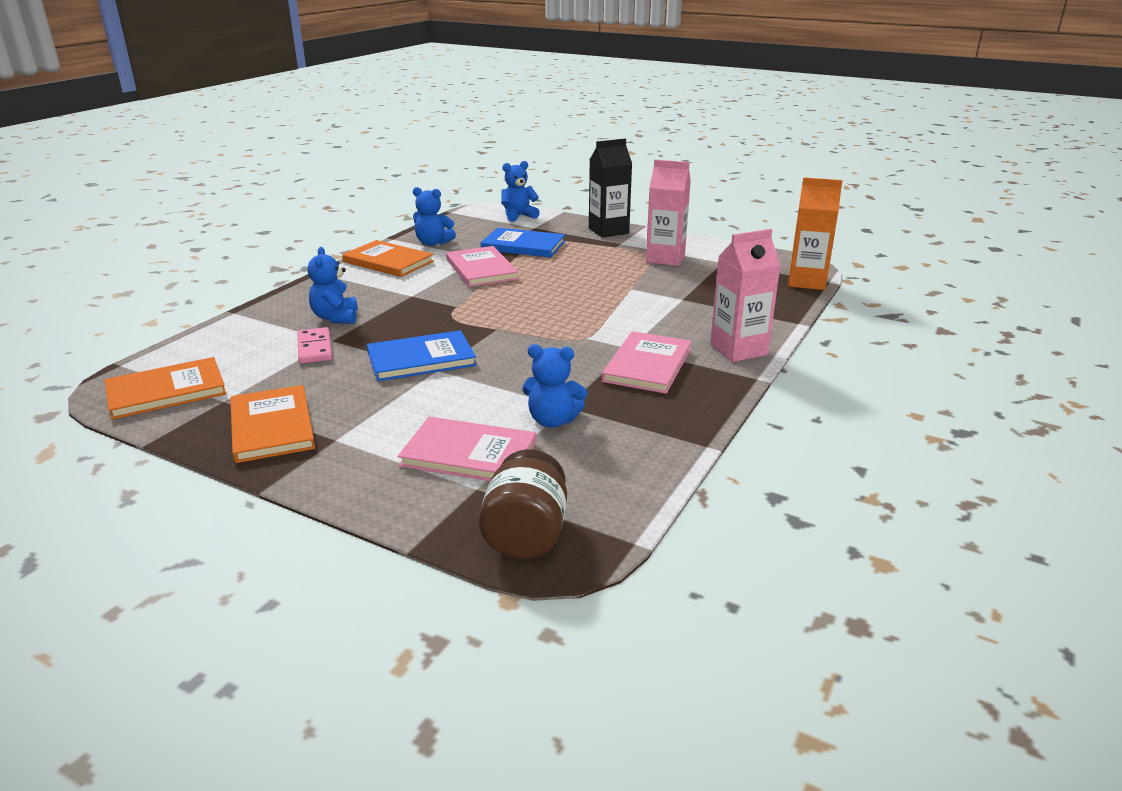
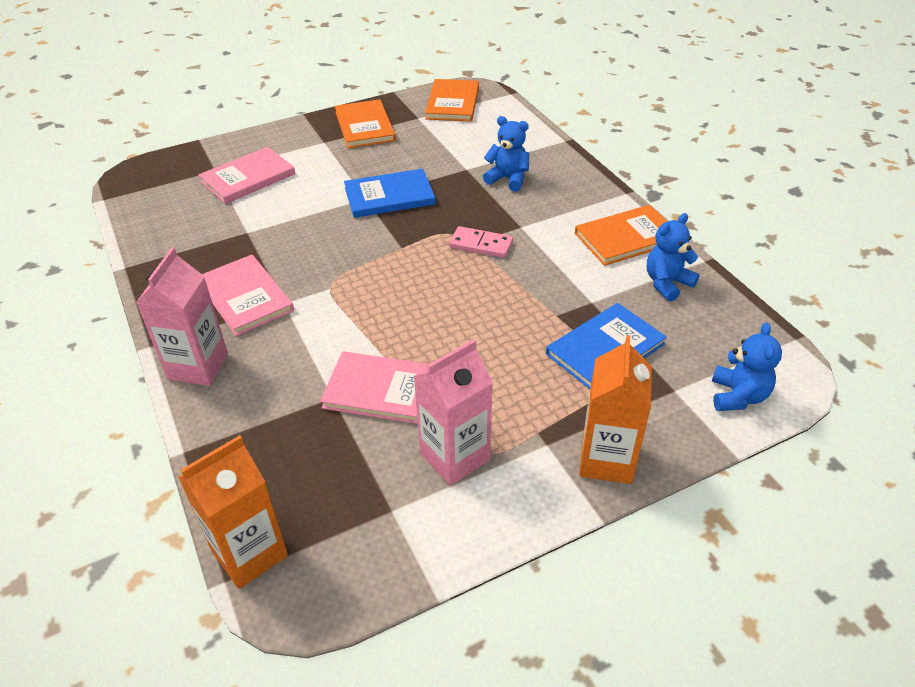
camera: 125 degrees right, 15 degrees up
(271, 427) = (365, 126): orange book -> orange book turned 60 degrees clockwise
(314, 348) = (459, 159): pink domino -> pink domino (481, 244)
(421, 359) = (389, 196): blue book -> blue book turned 60 degrees clockwise
(481, 269) = (552, 288): pink book -> pink book (383, 390)
(526, 534) = (159, 171): brown jar -> none
(553, 421) = (238, 219): blue teddy bear -> none
(608, 231) = (606, 460): black carton -> orange carton

